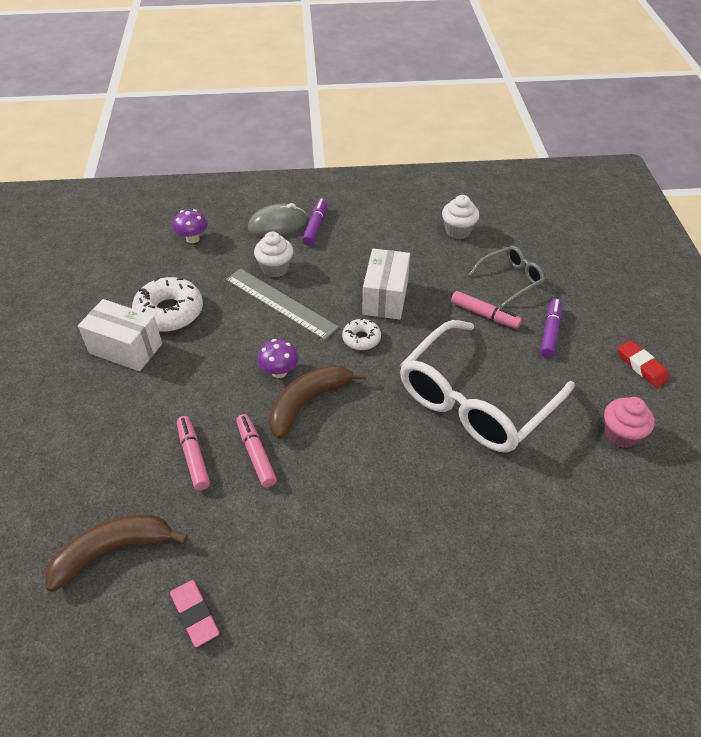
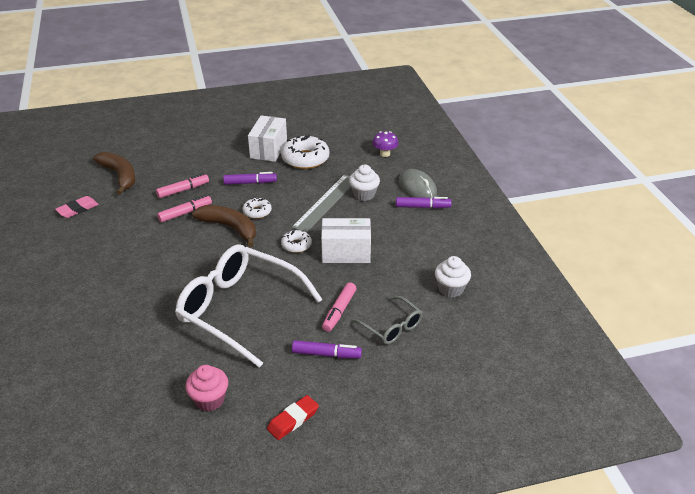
camera: 80 degrees right, 10 degrees down
(205, 375) = (250, 183): none -> purple marker
(279, 371) = (257, 212): purple mushroom -> white donut

